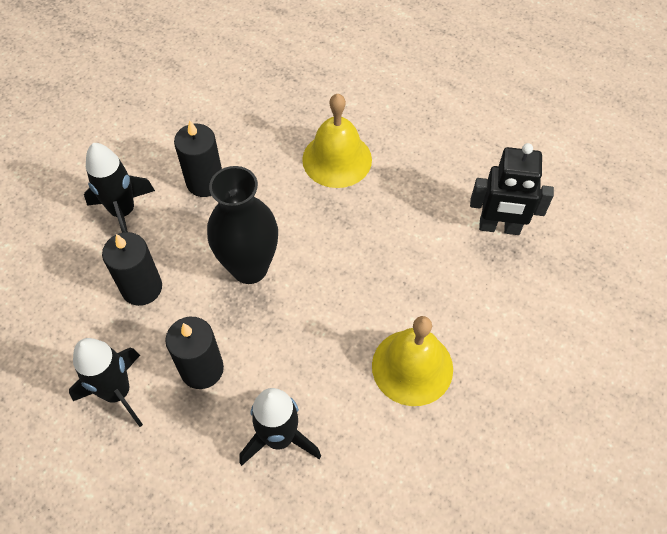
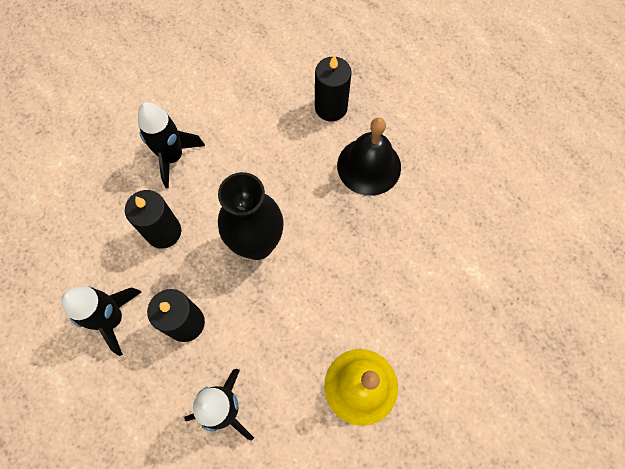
camera: 20 degrees right, 10 degrees up
(205, 182) = (249, 151): black candle -> black candle (331, 107)
(337, 159) = (369, 166): yellow bell -> black bell
(499, 227) = (489, 281): black robot -> none

